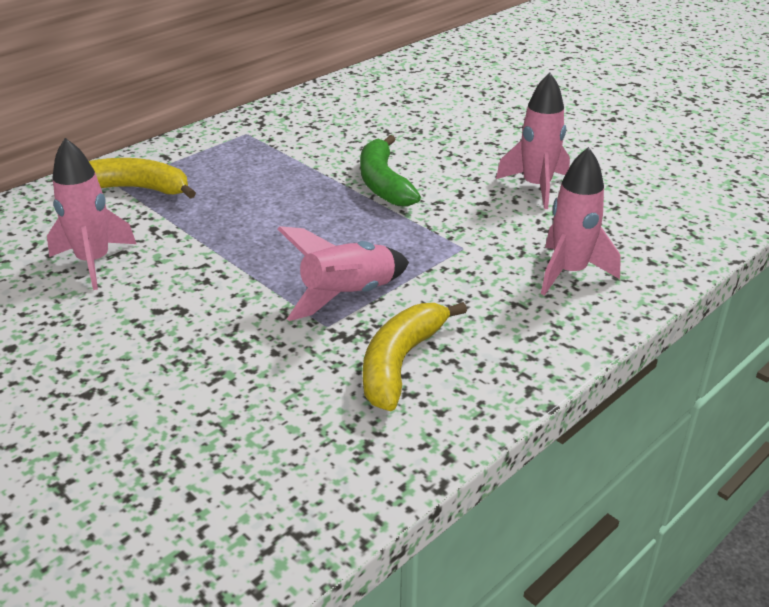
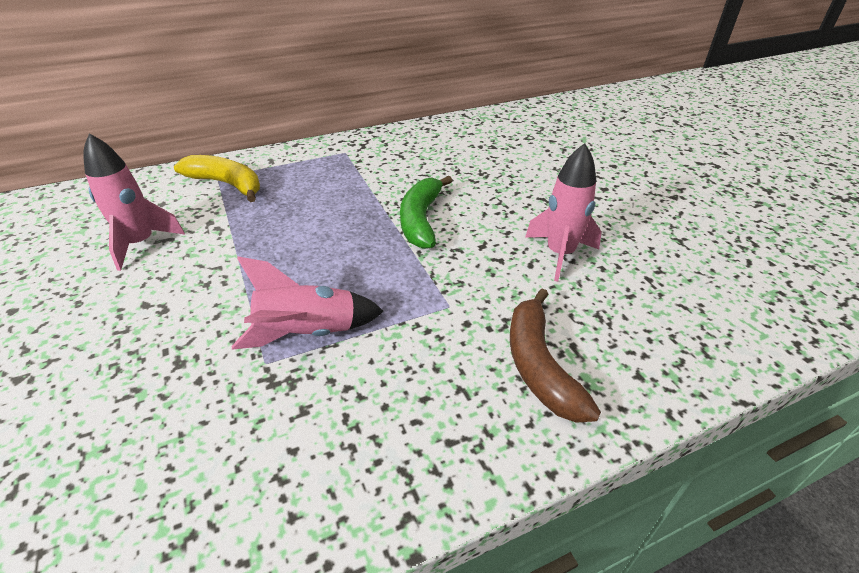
camera: 20 degrees right, 5 degrees up
(400, 362) = (298, 432): yellow banana -> none
(569, 272) = (539, 365): pink rocket -> brown banana

